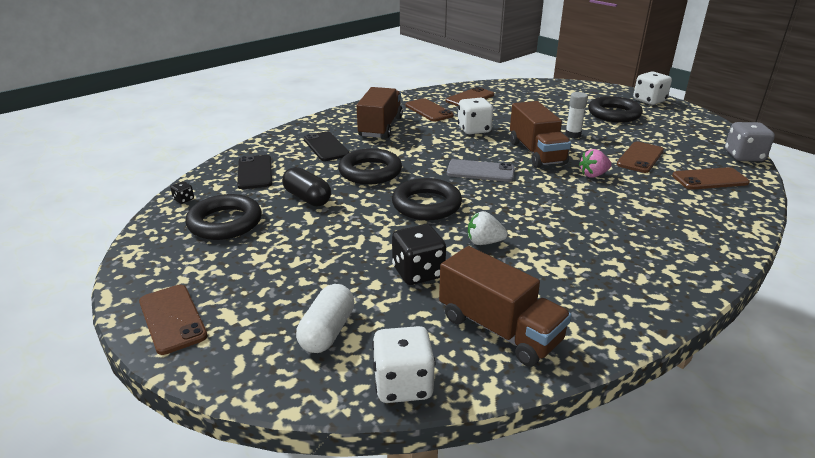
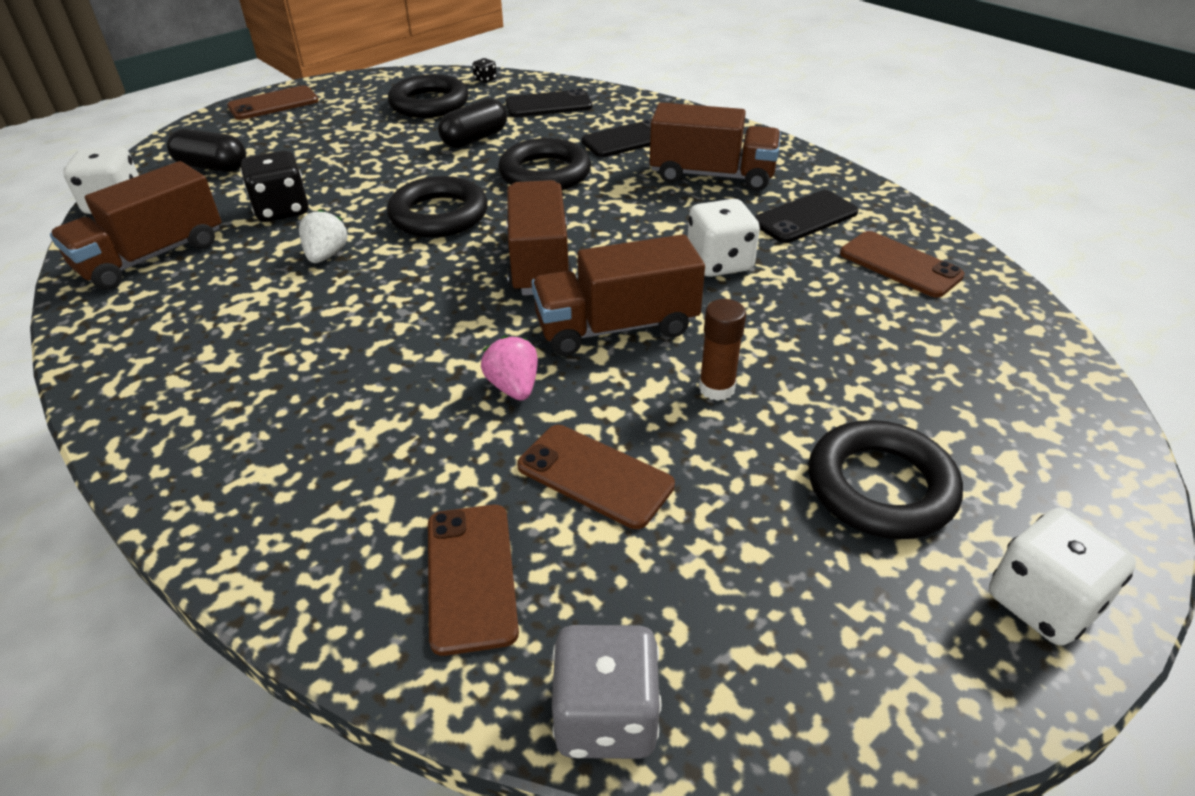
camera: 90 degrees right, 10 degrees up
(327, 331) = (212, 167): white capsule -> black capsule
(428, 110) = (805, 217): brown phone -> black phone
(480, 171) = (539, 262): grey phone -> brown truck
(573, 135) = (716, 388): white glue stick -> brown glue stick

